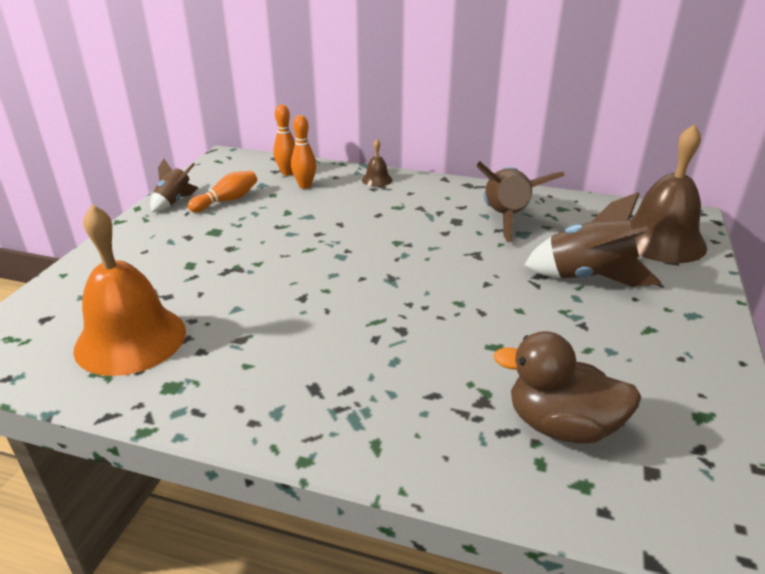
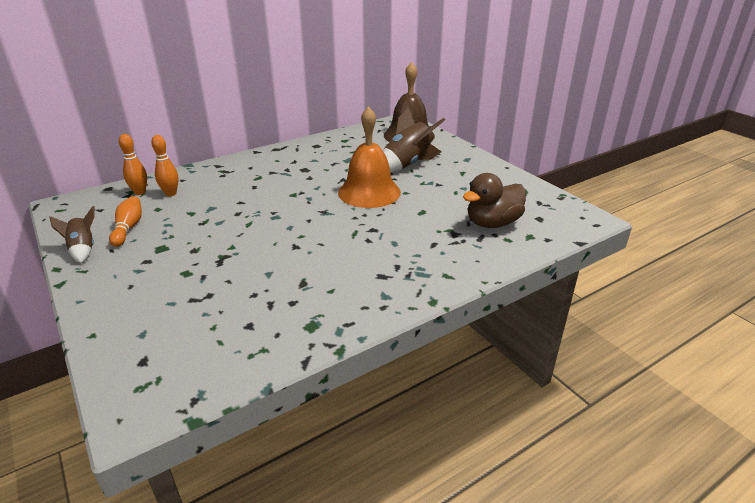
camera: 50 degrees left, 0 degrees up
(130, 339) = (235, 327): orange bell -> orange bell (369, 192)
(377, 180) = (215, 169): brown bell -> none
(506, 218) = (327, 156): brown rocket -> none

